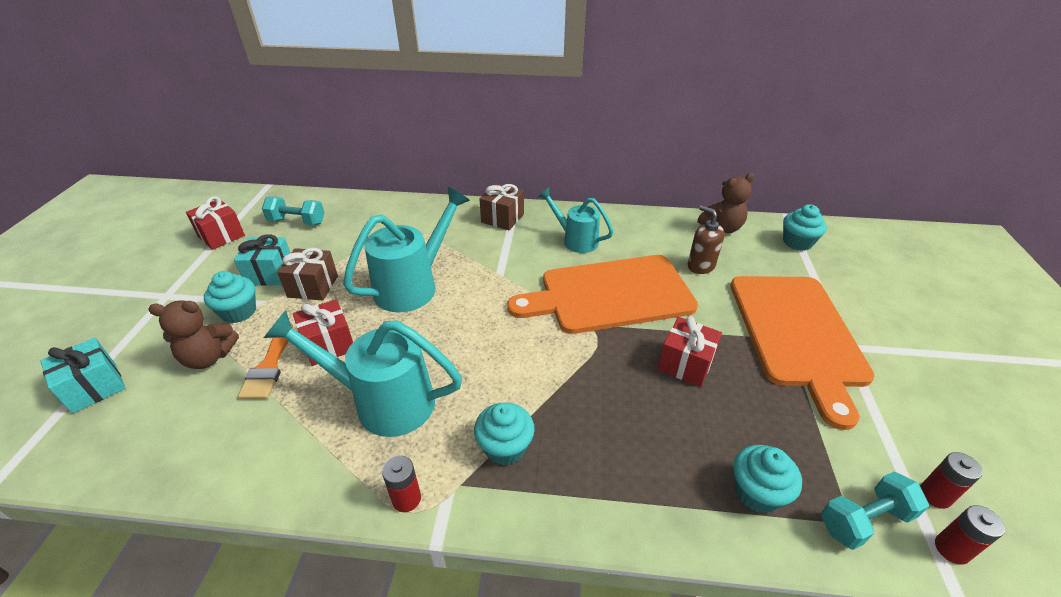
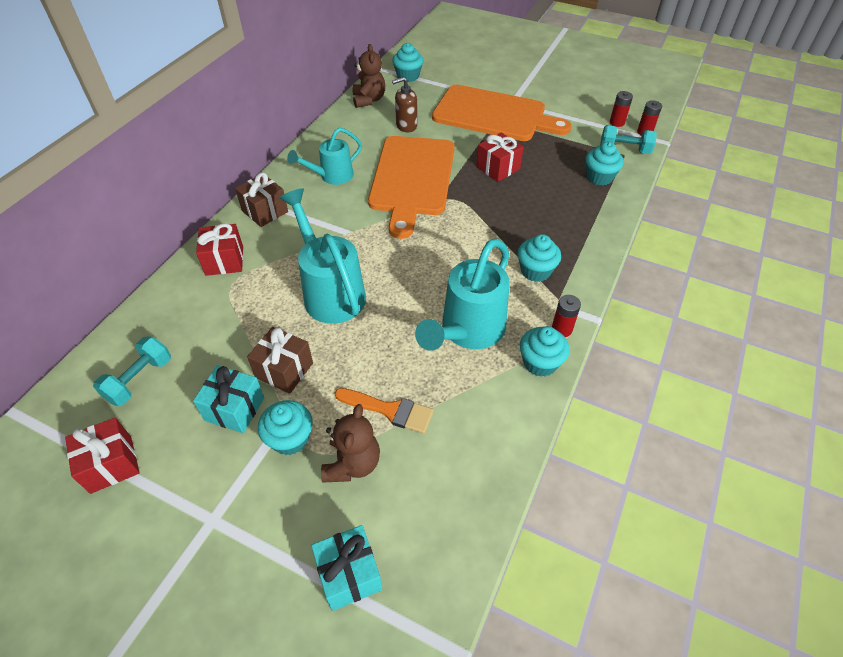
camera: 70 degrees left, 10 degrees up
(329, 345) = (382, 362): red gift -> red gift (224, 261)
(345, 484) = (540, 363): none -> turquoise cupcake
(864, 520) = (624, 150): turquoise dumbbell -> turquoise dumbbell turned 75 degrees counterclockwise

